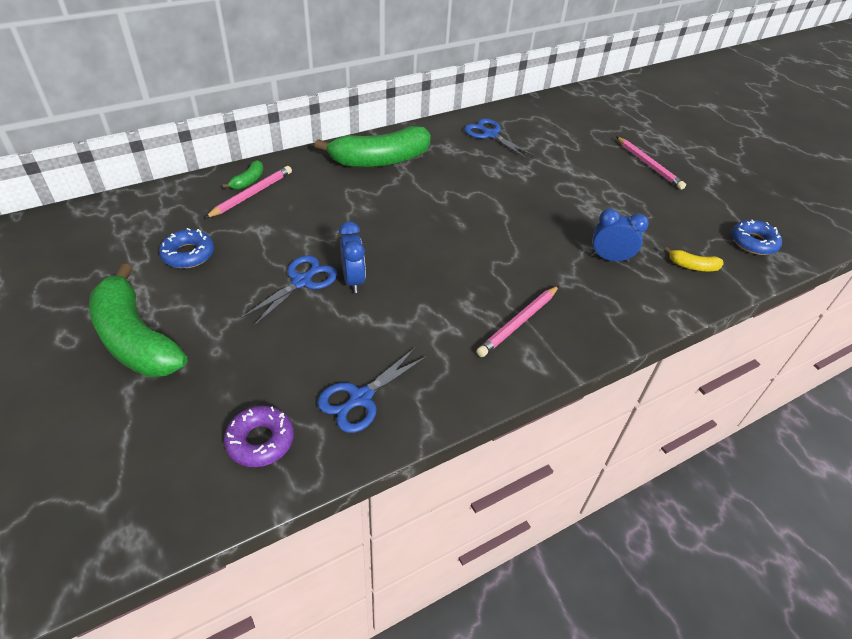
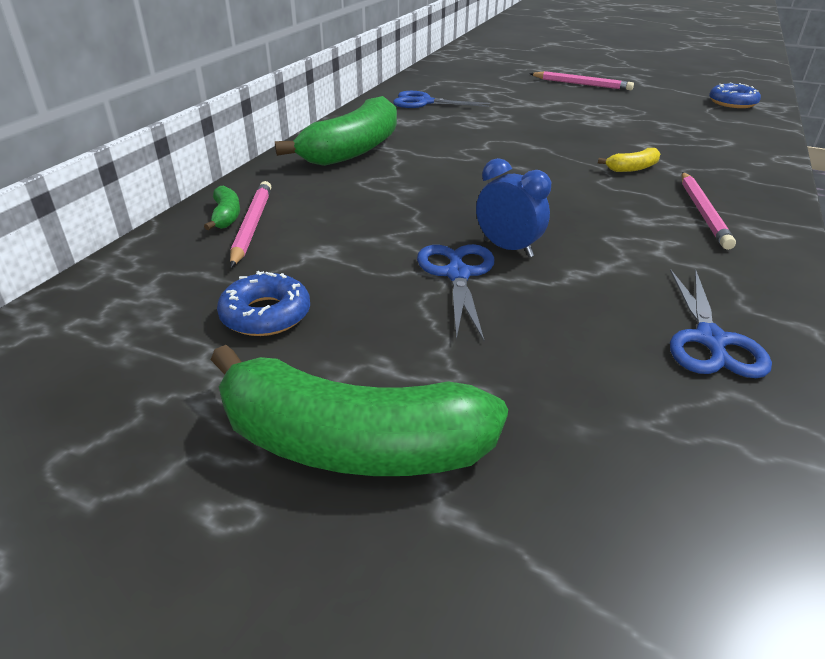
camera: 35 degrees left, 10 degrees down
(260, 441) = (706, 448): purple donut -> none
(610, 258) = (673, 144): blue clock -> none
(692, 266) = (729, 128): yellow banana -> yellow banana (632, 168)

